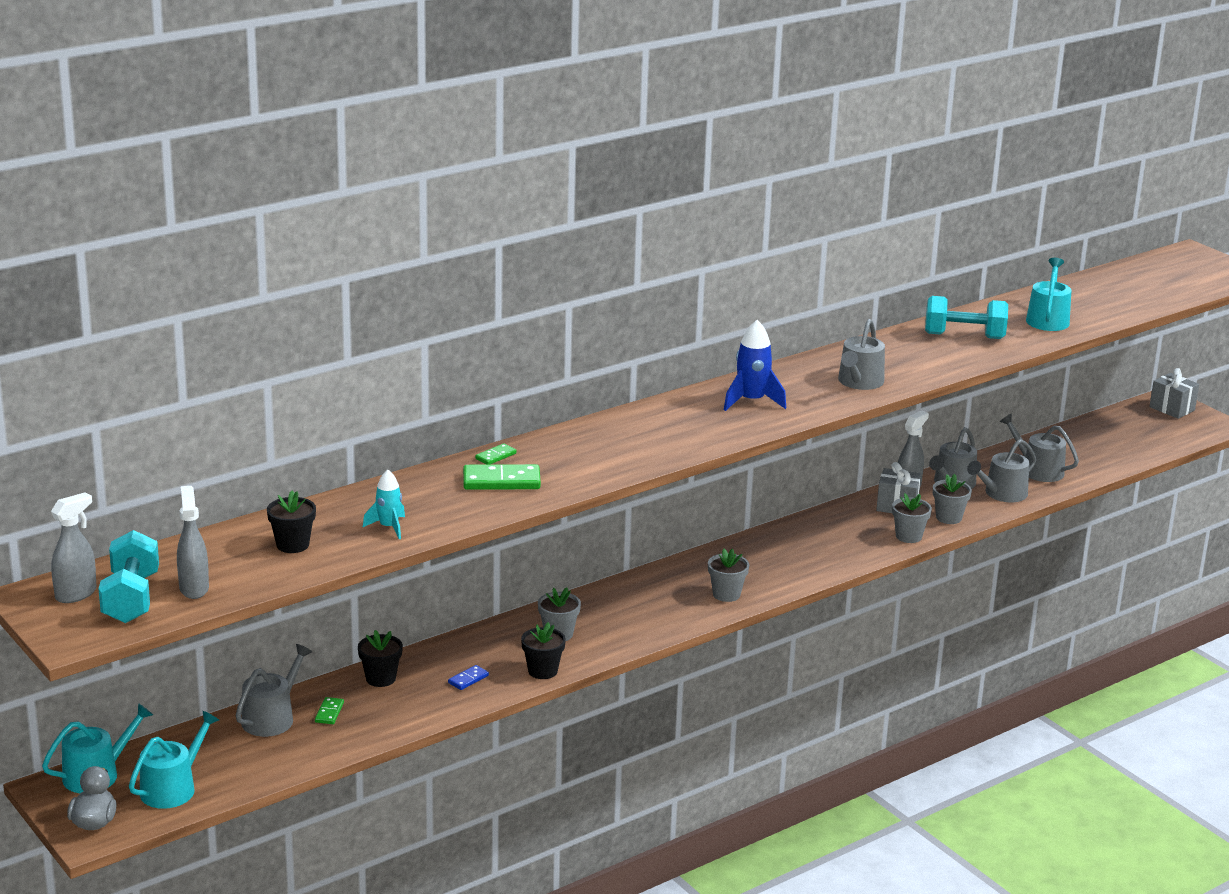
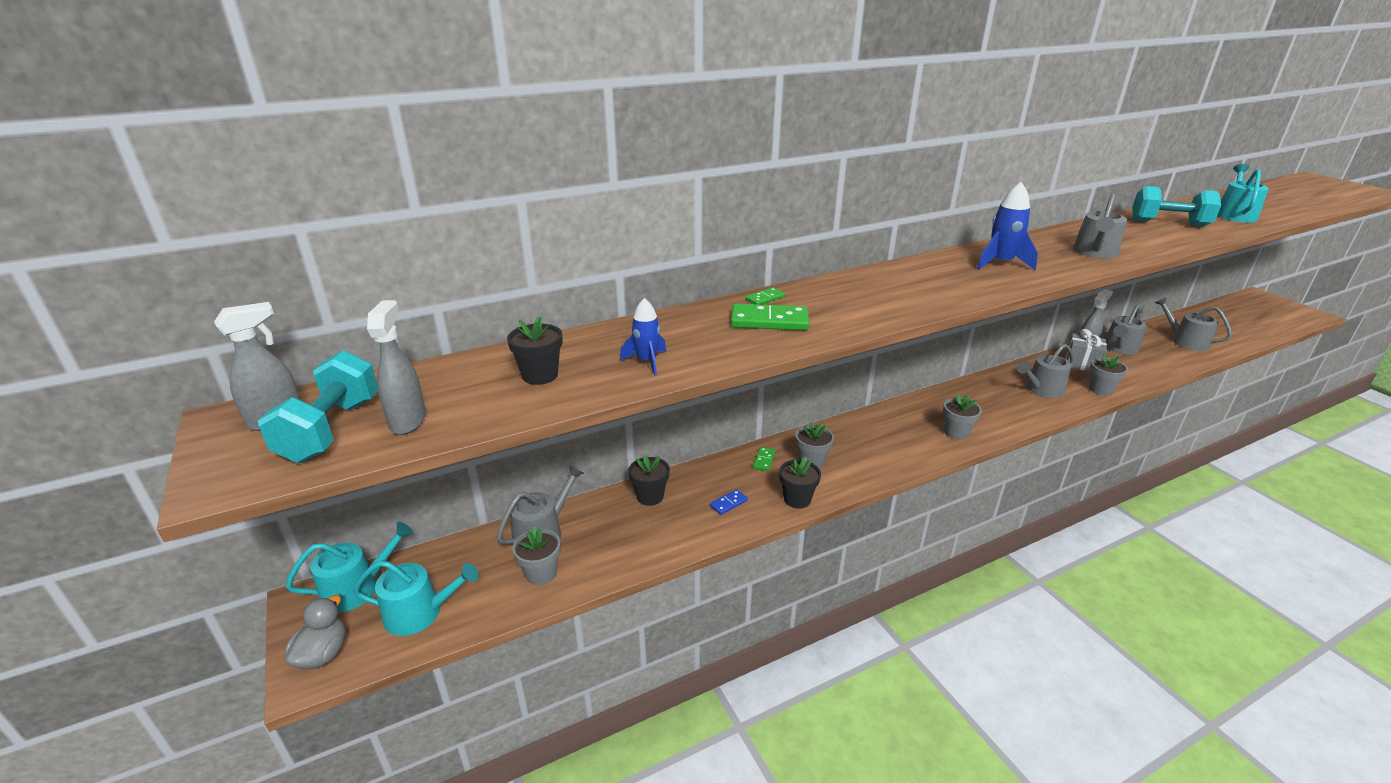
camera: 10 degrees right, 5 degrees up
(173, 788) = (420, 613): turquoise watering can -> turquoise watering can turned 45 degrees clockwise
(329, 712) = (596, 531): green domino -> green domino (764, 460)
(388, 527) = (647, 362): turquoise rocket -> blue rocket
(948, 518) = (1128, 375): grey flower pot -> grey flower pot (541, 573)
(1002, 494) = (1164, 358): grey watering can -> grey watering can (1041, 389)
(1172, 408) = (1267, 302): grey gift -> none

